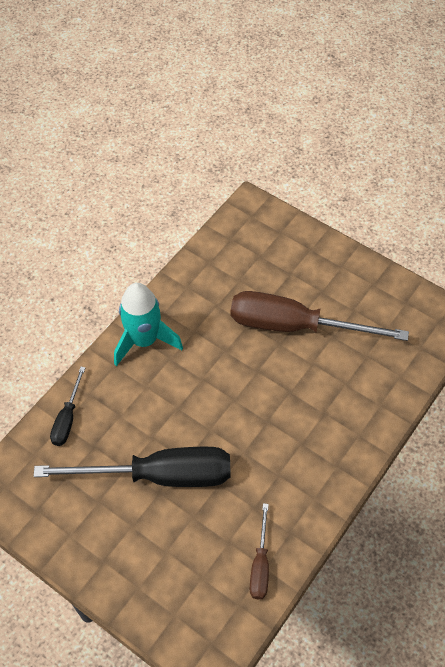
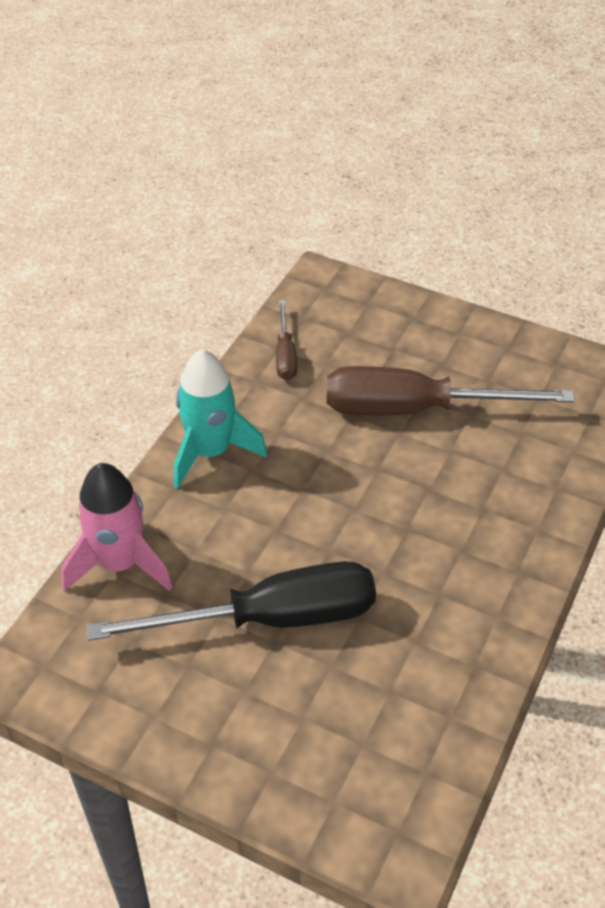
camera: 10 degrees left, 10 degrees down
(67, 418) = (120, 563): black screwdriver -> pink rocket
(260, 564) = (443, 714): brown screwdriver -> brown screwdriver (285, 355)

